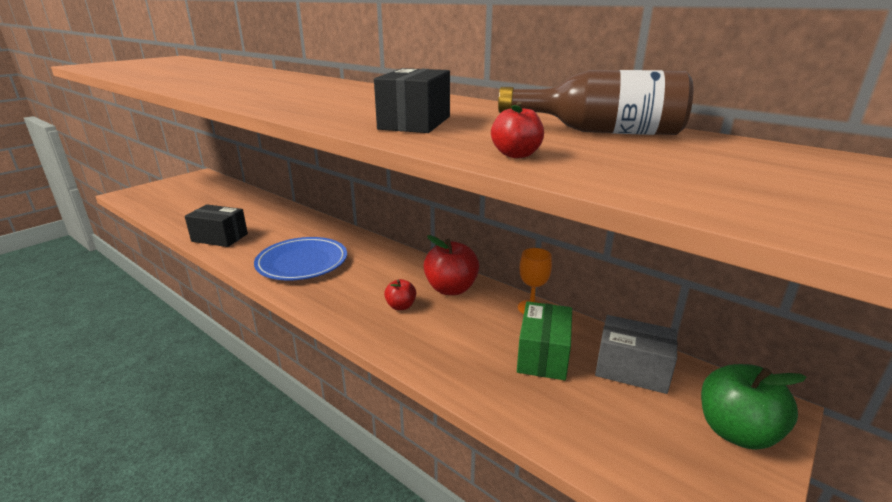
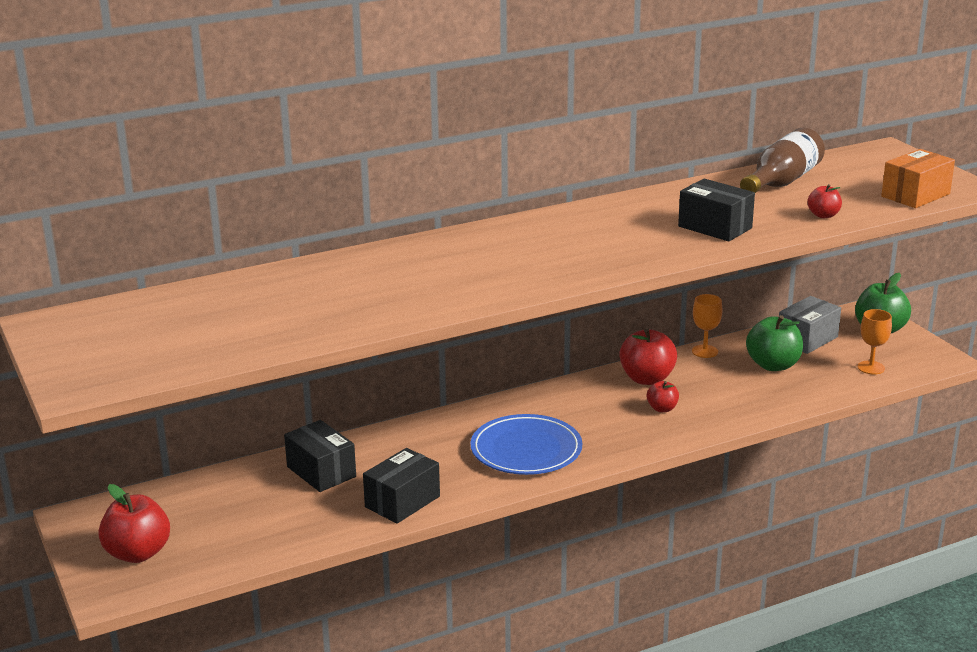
camera: 65 degrees left, 0 degrees up
(163, 191) = (138, 553): none -> red apple
(254, 210) = (321, 472): none -> black box
(543, 355) = (773, 365): green box -> green apple
(616, 441) = (871, 368): none -> orange goblet
(706, 196) = (915, 195): none -> orange box

